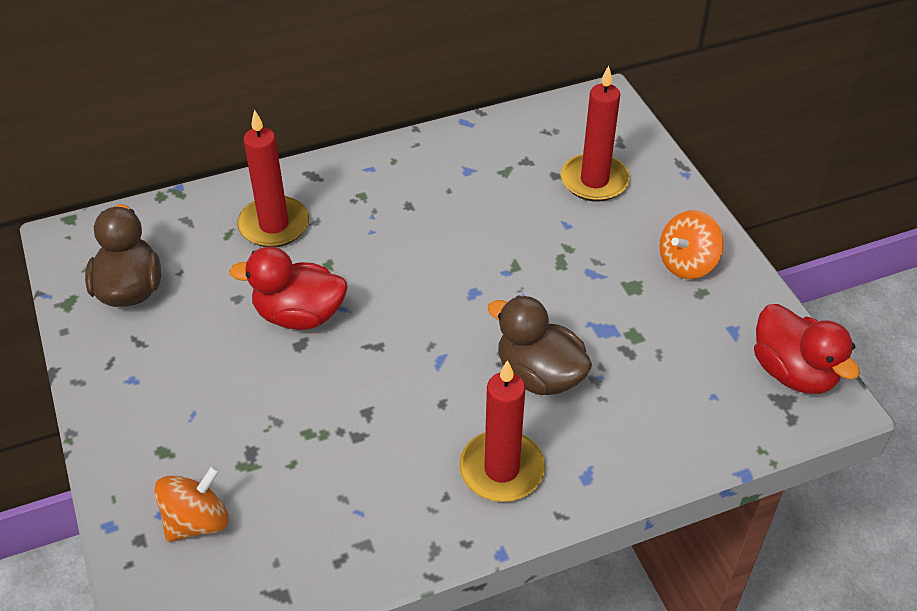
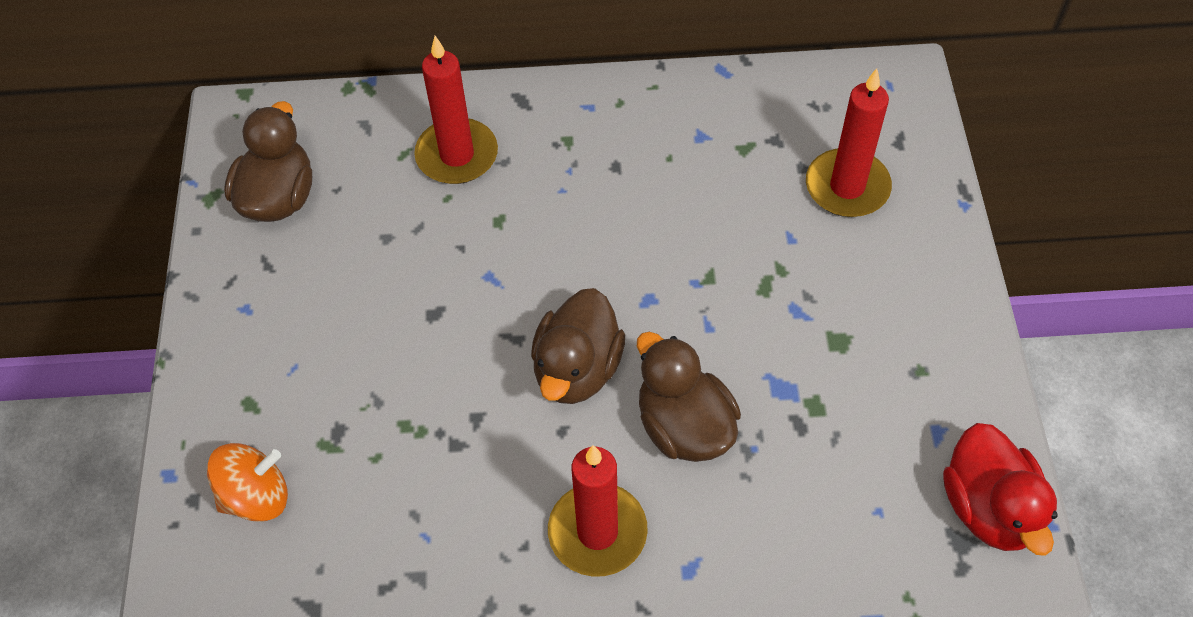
camera: 20 degrees right, 10 degrees up
(299, 315) = (445, 277): red duck -> none
(436, 356) = (577, 369): none -> brown duck
(687, 263) = (917, 327): orange spinning top -> none

